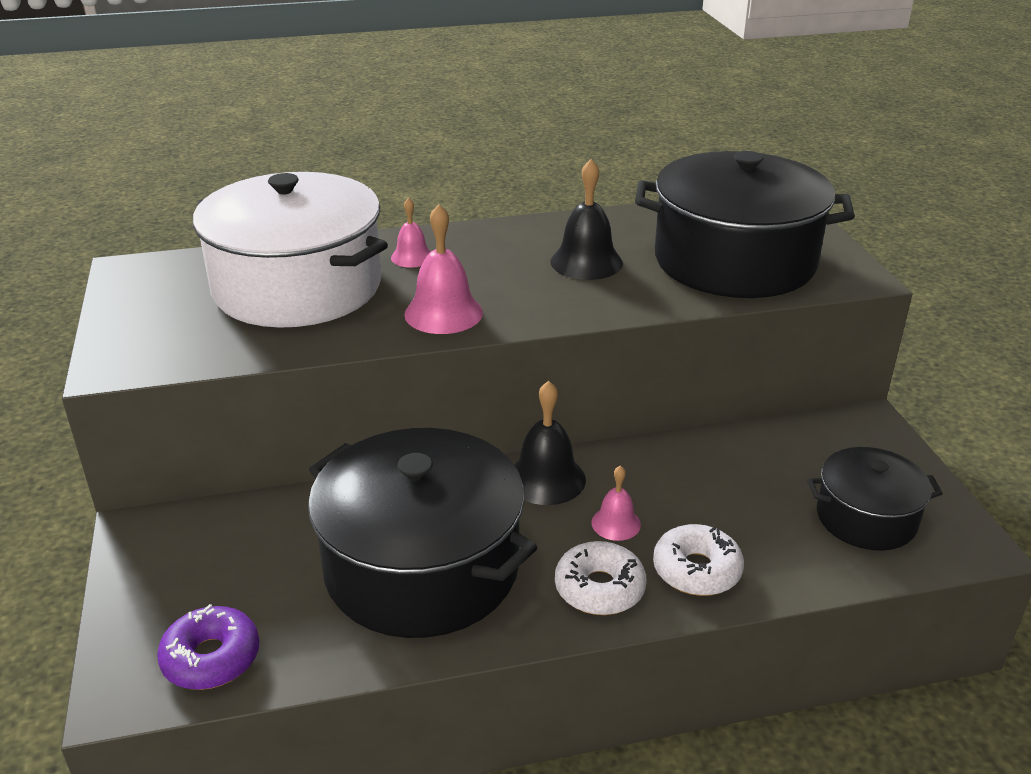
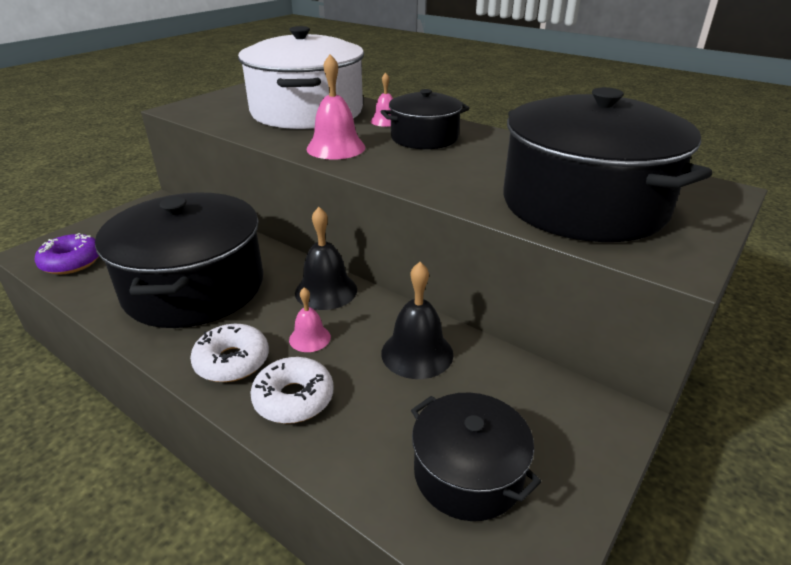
camera: 50 degrees right, 0 degrees up
(494, 259) = (424, 138): none -> black pot
(586, 262) = (473, 161): black bell -> black bell (417, 353)

